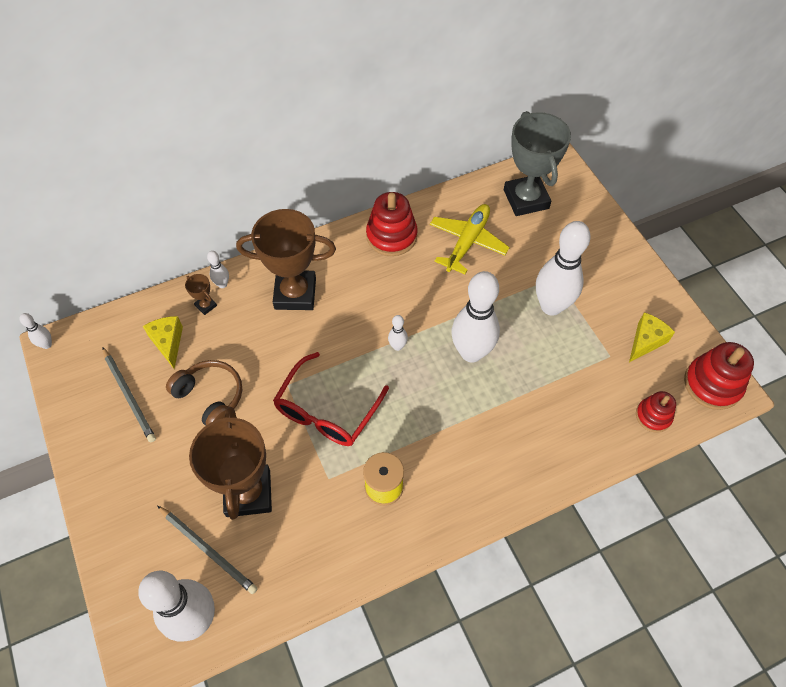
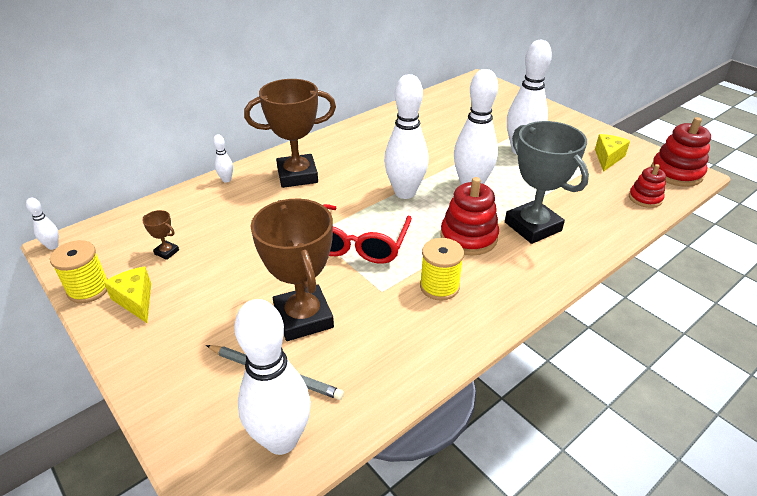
camera: 15 degrees left, 20 degrees down
(71, 409) = (88, 289): none -> yellow spool
(129, 396) = (152, 268): grey pencil -> none
(168, 342) = (183, 224): yellow cheese -> yellow cheese (136, 300)
(206, 305) = (214, 195): brown trophy -> brown trophy (167, 252)
(210, 397) = (239, 254): brown headphones -> none
(391, 236) = (368, 132): red stacking toy -> red stacking toy (468, 237)
(397, 346) = (405, 192): white bowling pin -> white bowling pin, size x2.36
(467, 242) = (432, 127): yellow plane -> none
(526, 199) = (466, 99): grey trophy -> grey trophy (532, 226)

